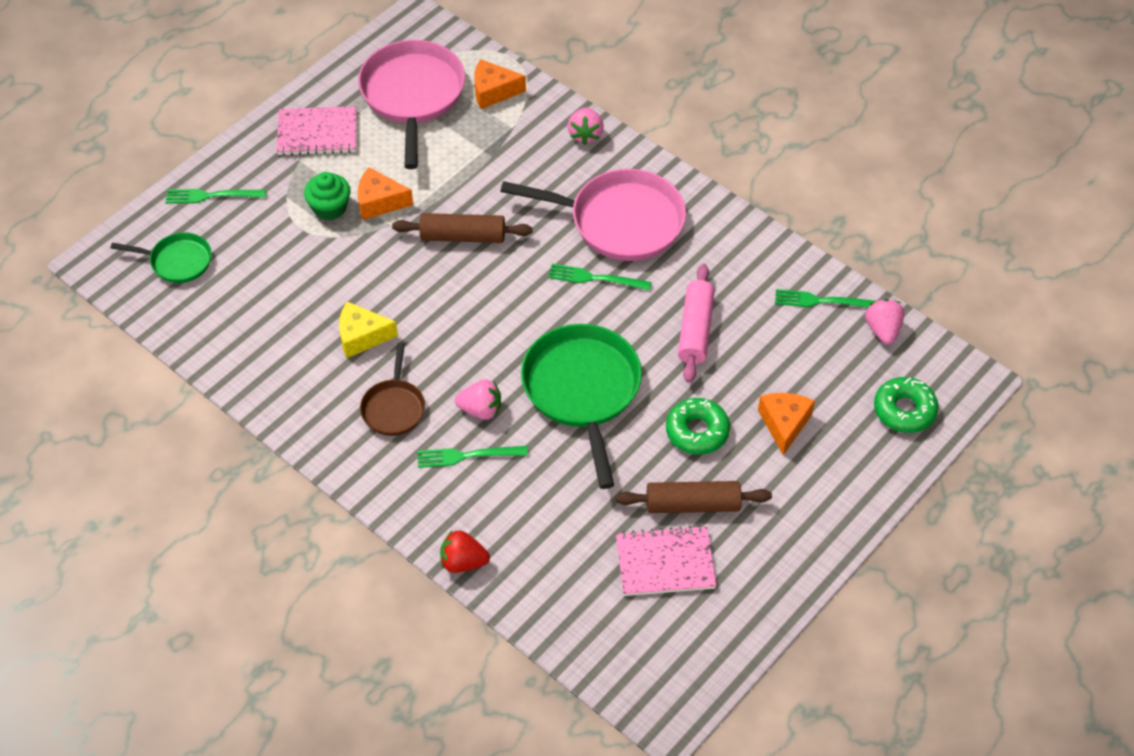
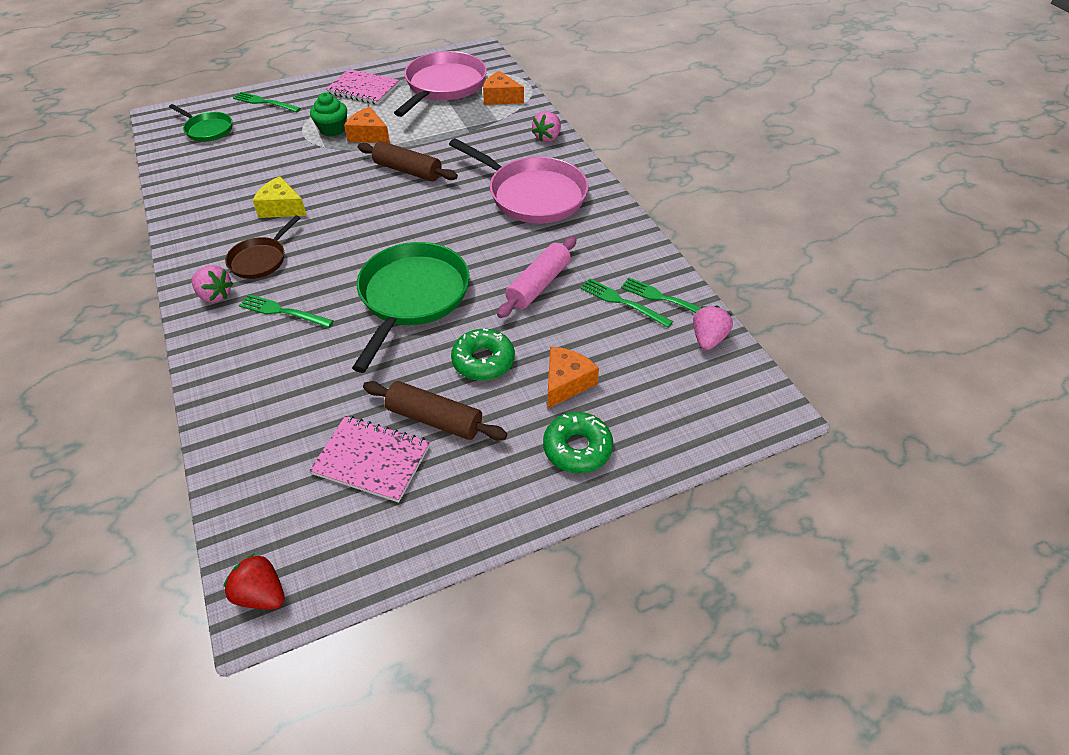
camera: 25 degrees right, 5 degrees down
(463, 562) = (206, 390): red strawberry -> red strawberry (261, 594)
(481, 410) = (322, 283): pink strawberry -> pink strawberry (215, 295)
(595, 278) = (484, 225): green fork -> green fork (622, 302)
(904, 410) = (690, 412): green donut -> green donut (577, 448)

